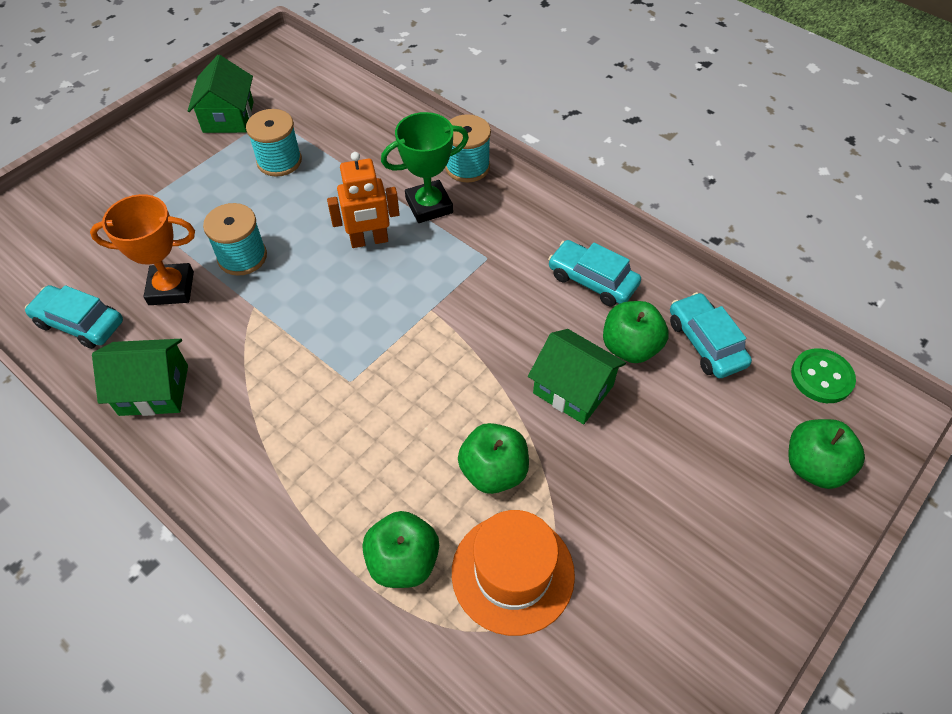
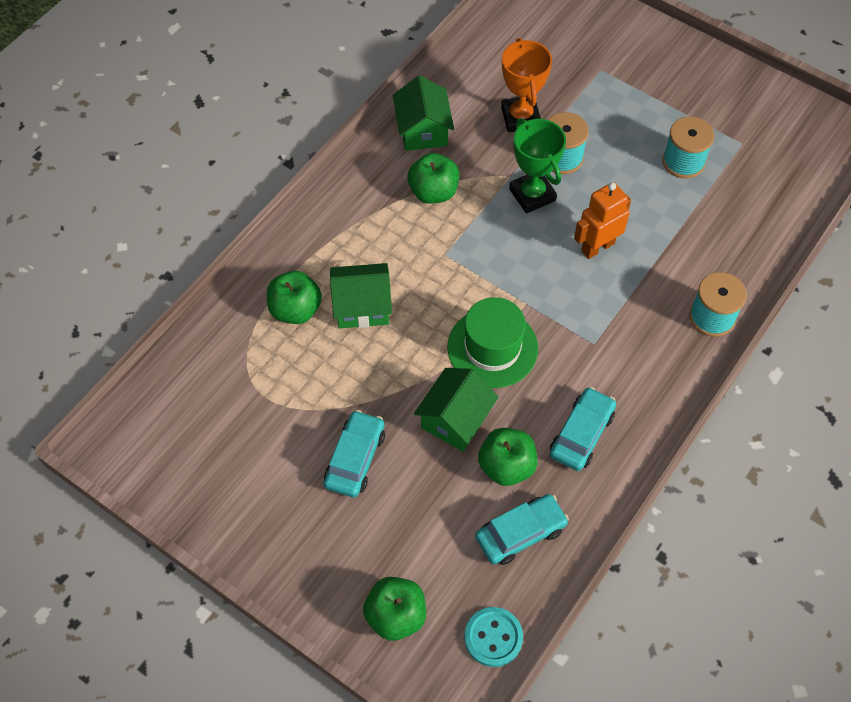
camera: 85 degrees right, 5 degrees up
(80, 323) = (478, 70): turquoise car -> turquoise car (355, 459)
(228, 117) = (733, 111): green house -> green house (362, 306)
(369, 241) = (597, 247): orange robot -> orange robot turned 75 degrees clockwise
(429, 206) = (651, 289): green trophy -> green trophy (532, 195)
(484, 346) = (492, 348): none -> green hat
(493, 471) = (372, 363): green apple -> green apple (433, 192)
(513, 573) = (289, 381): orange hat -> none
(821, 377) = (493, 637): green button -> turquoise button

